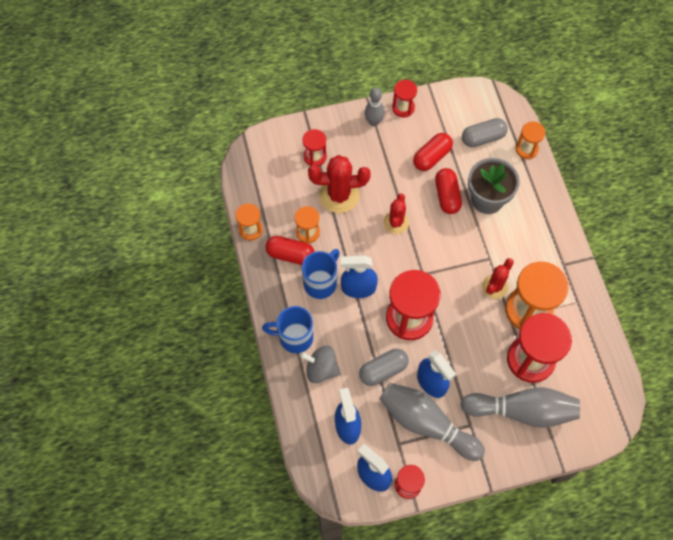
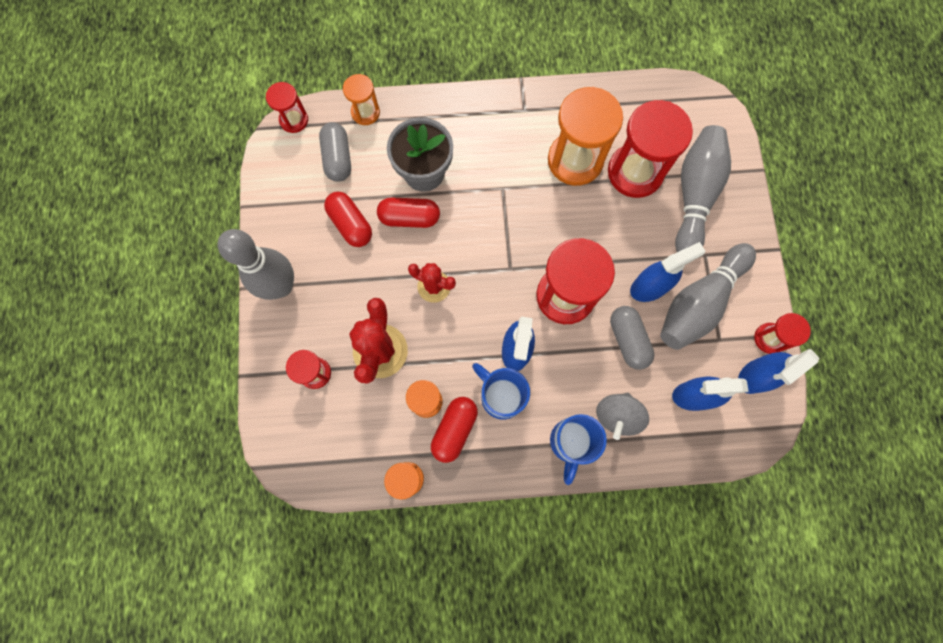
camera: 80 degrees left, 10 degrees up
(373, 122) = (281, 286): grey bowling pin -> grey bowling pin, size x1.74
(403, 108) = (269, 245): red hourglass -> red hourglass (294, 120)
(495, 286) = (540, 190): red cactus -> none

